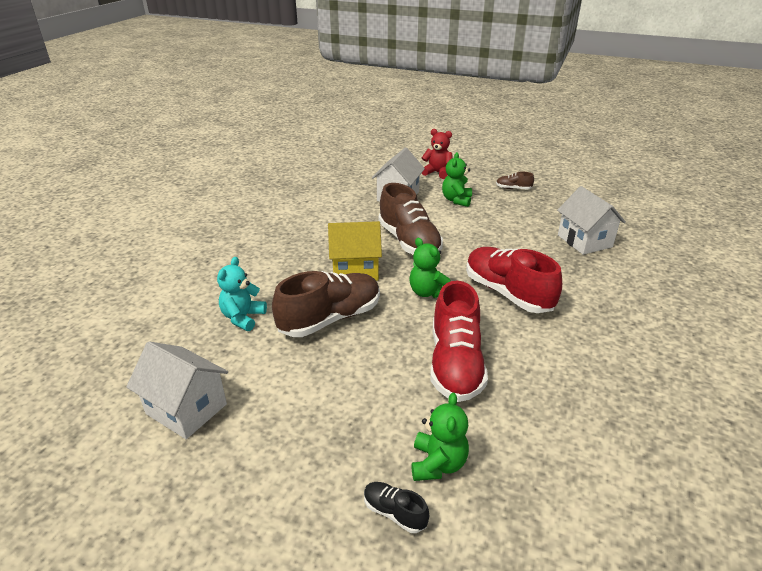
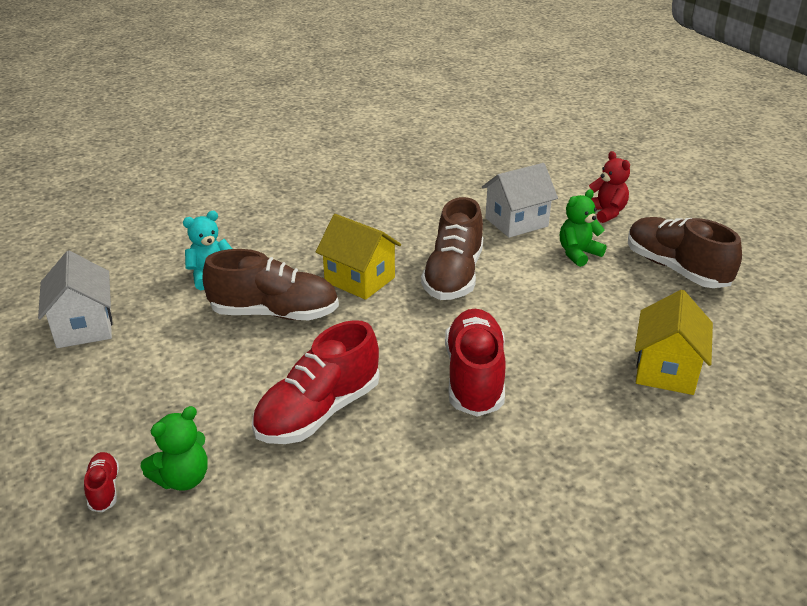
camera: 40 degrees right, 0 degrees up
(394, 512) = (104, 489): black shoe -> red shoe
(428, 292) = (395, 334): green teddy bear -> none
(513, 188) = (675, 269): brown shoe -> brown shoe, size x2.26
(584, 241) = (666, 370): white house -> yellow house

